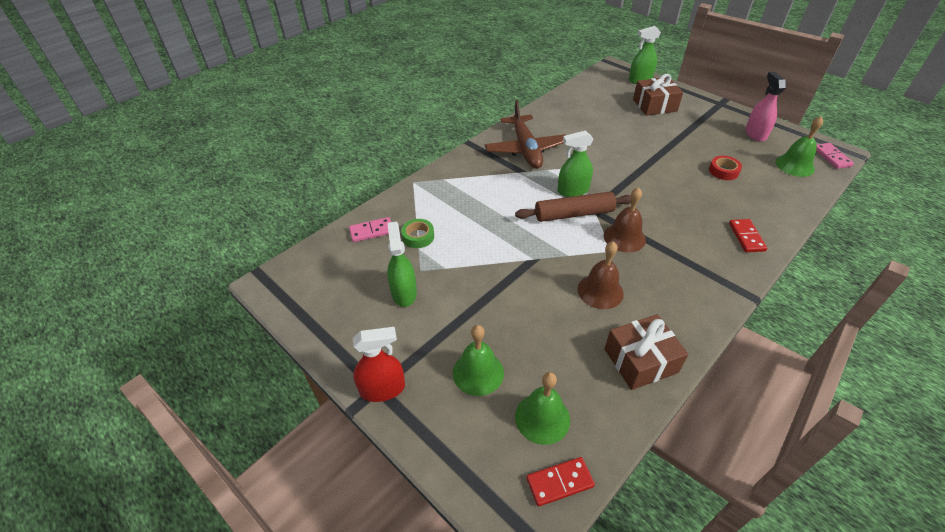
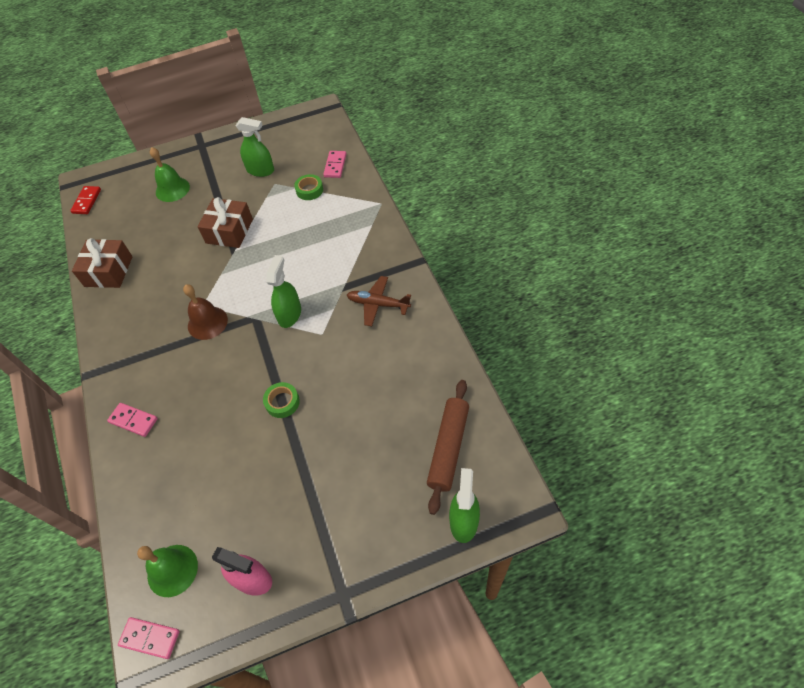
camera: 120 degrees right, 10 degrees up
(382, 389) = (198, 147): red spray bottle -> none
(526, 149) = (378, 304): brown plane -> brown plane, size x0.63
(542, 418) = (122, 207): green bell -> none
(574, 214) = (260, 300): brown rolling pin -> brown rolling pin (448, 448)
(600, 291) = (173, 277): brown bell -> none
(646, 165) = (282, 402): none -> green tape
(654, 105) = (387, 494): brown gift -> brown gift (229, 231)
(723, 171) = (220, 475): red tape -> none
(746, 237) = (133, 420): red domino -> pink domino

